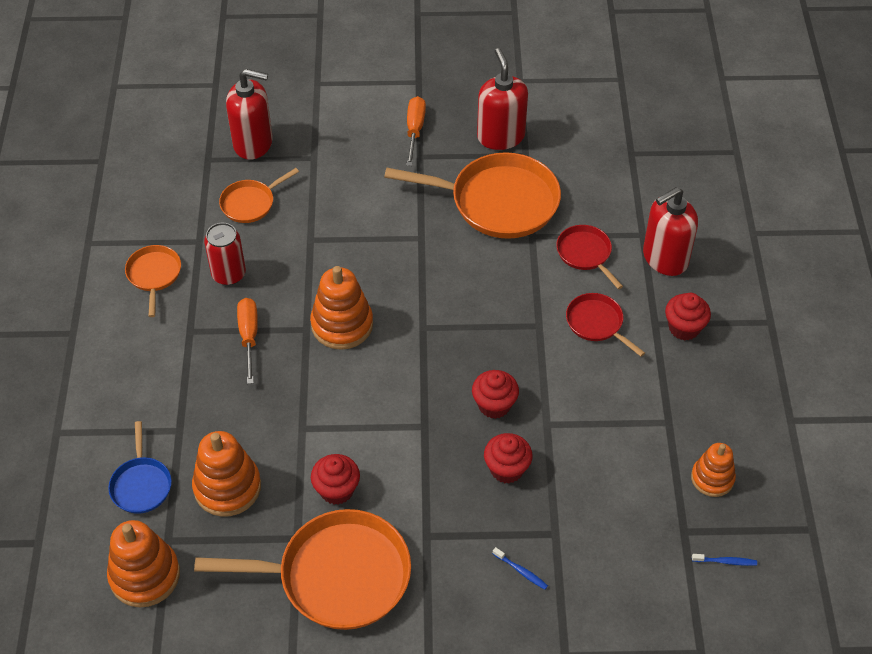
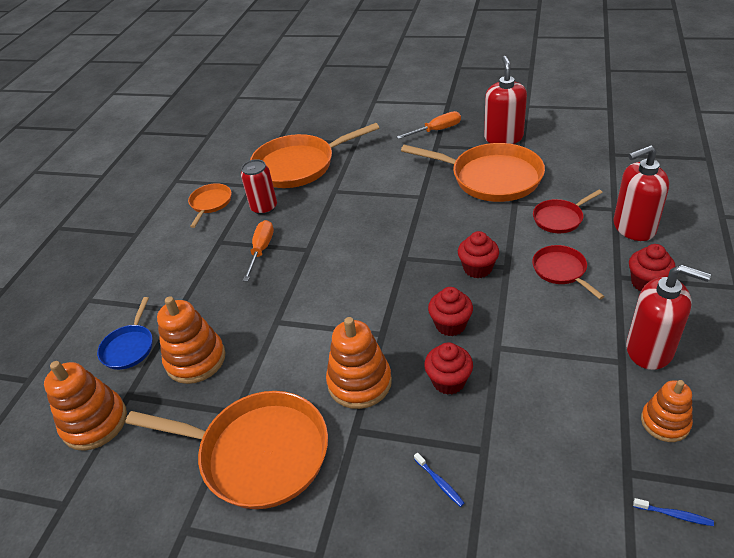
camera: 20 degrees right, 10 degrees down
(250, 203) = (298, 165): orange pan -> orange pan, size x1.99
(253, 143) = (315, 131): red soap dispenser -> red soap dispenser (650, 349)
(336, 490) = (286, 376): red cupcake -> red cupcake (477, 268)
(342, 325) = (337, 249): orange stacking toy -> orange stacking toy (359, 382)
(415, 130) = (436, 130): orange screwdriver -> orange screwdriver turned 45 degrees clockwise
(585, 254) = (560, 218): red pan -> red pan turned 105 degrees counterclockwise

